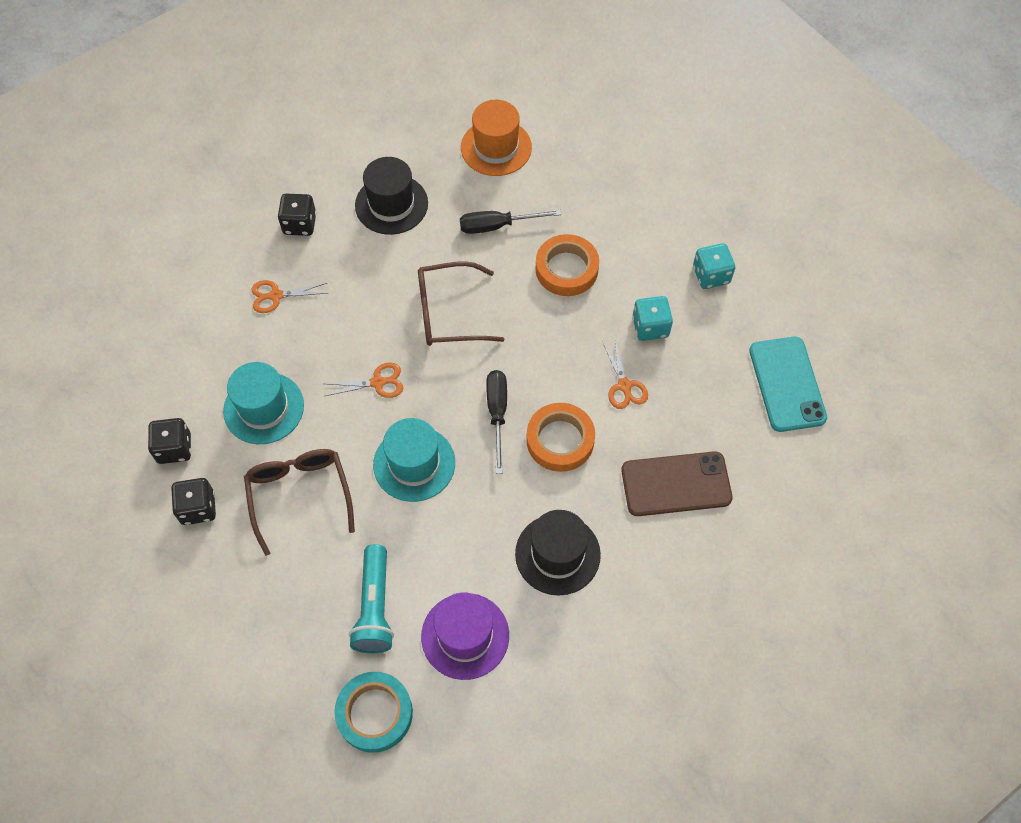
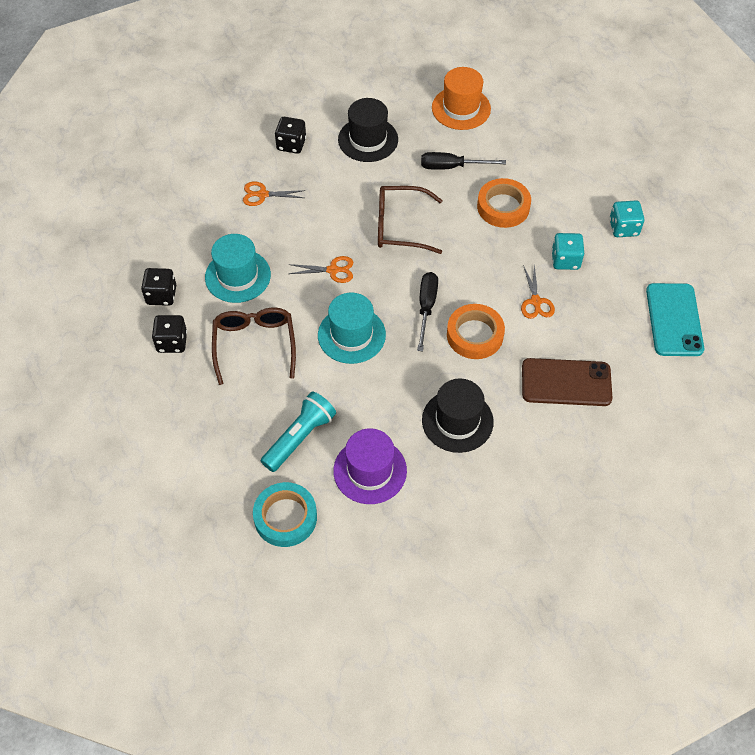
camera: 10 degrees right, 5 degrees down
(374, 607) = (300, 437): turquoise flashlight -> turquoise flashlight turned 150 degrees counterclockwise

